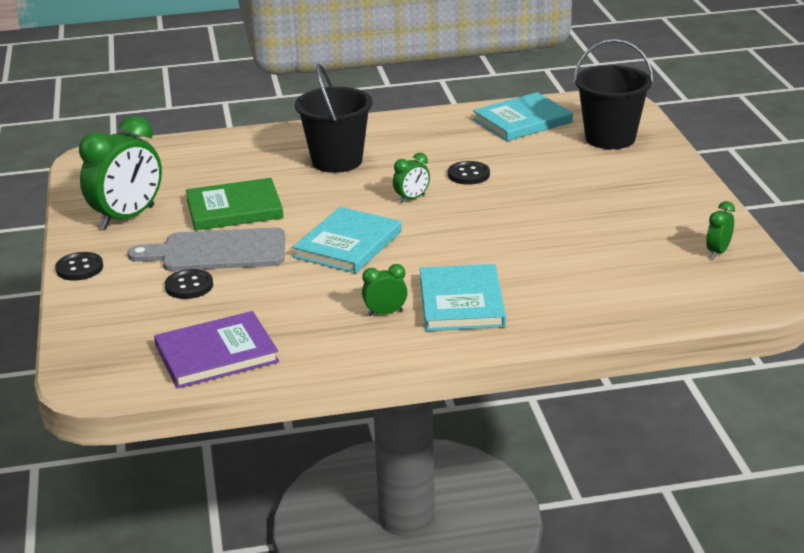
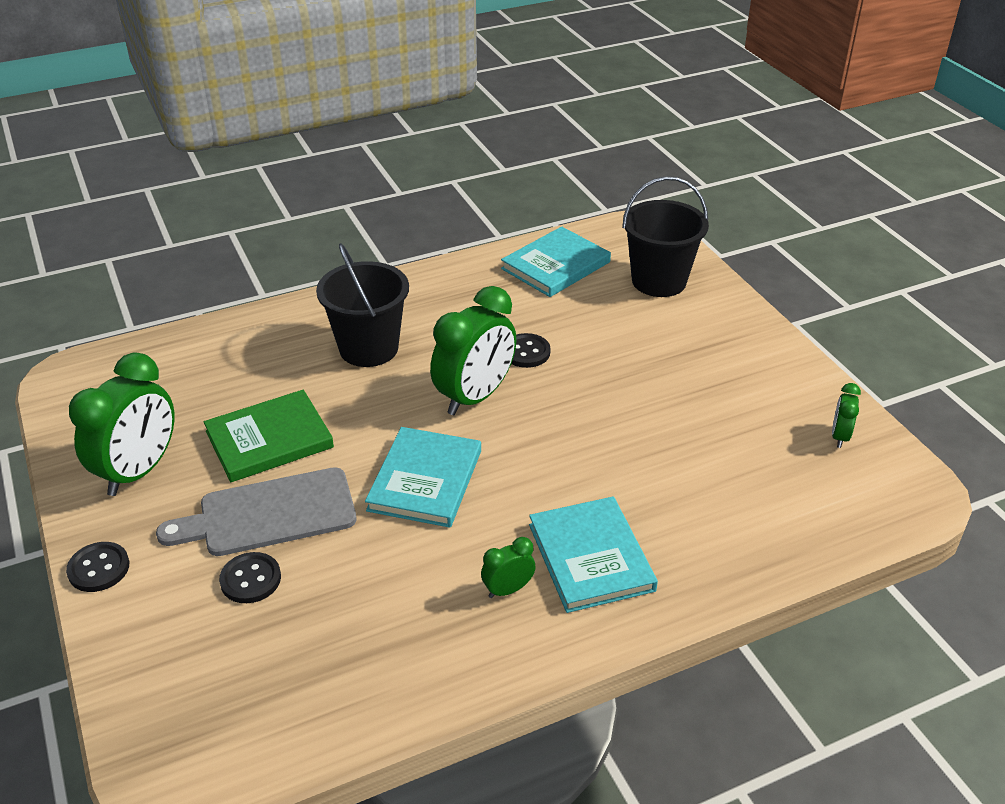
camera: 15 degrees left, 10 degrees up
(216, 354) = (321, 697): purple book -> none
(412, 198) = (475, 397): green clock -> green clock, size x2.13

